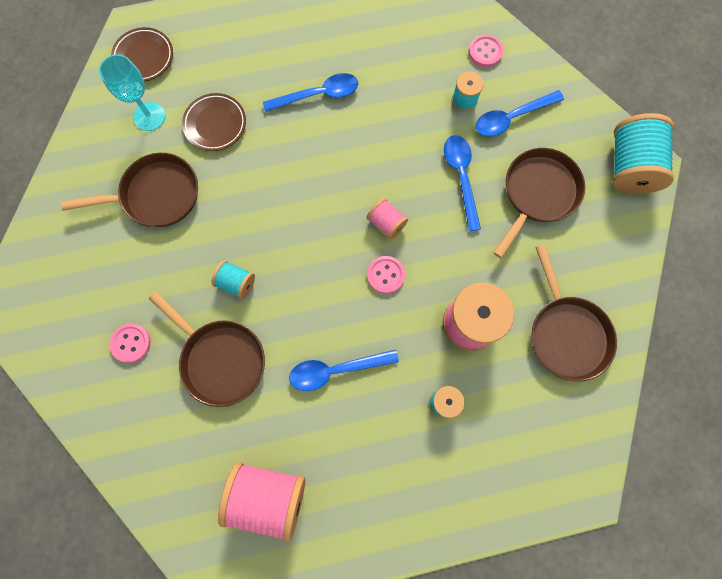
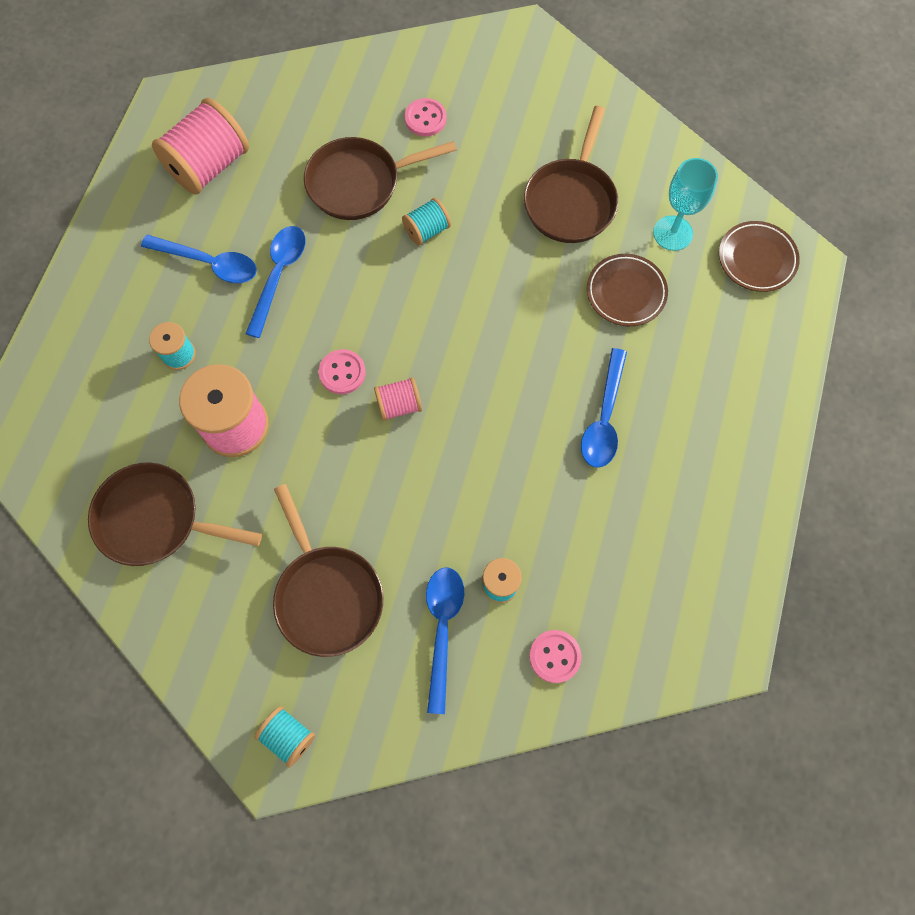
camera: 120 degrees right, 5 degrees down
(461, 177) = (402, 519): blue spoon -> blue spoon (209, 263)
(629, 166) = (288, 736): turquoise spool -> turquoise spool, size x0.52

